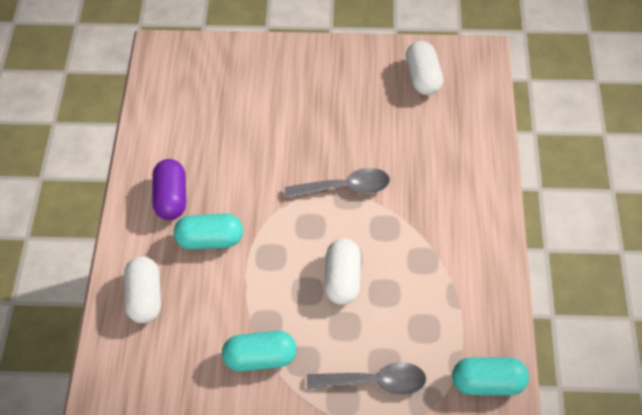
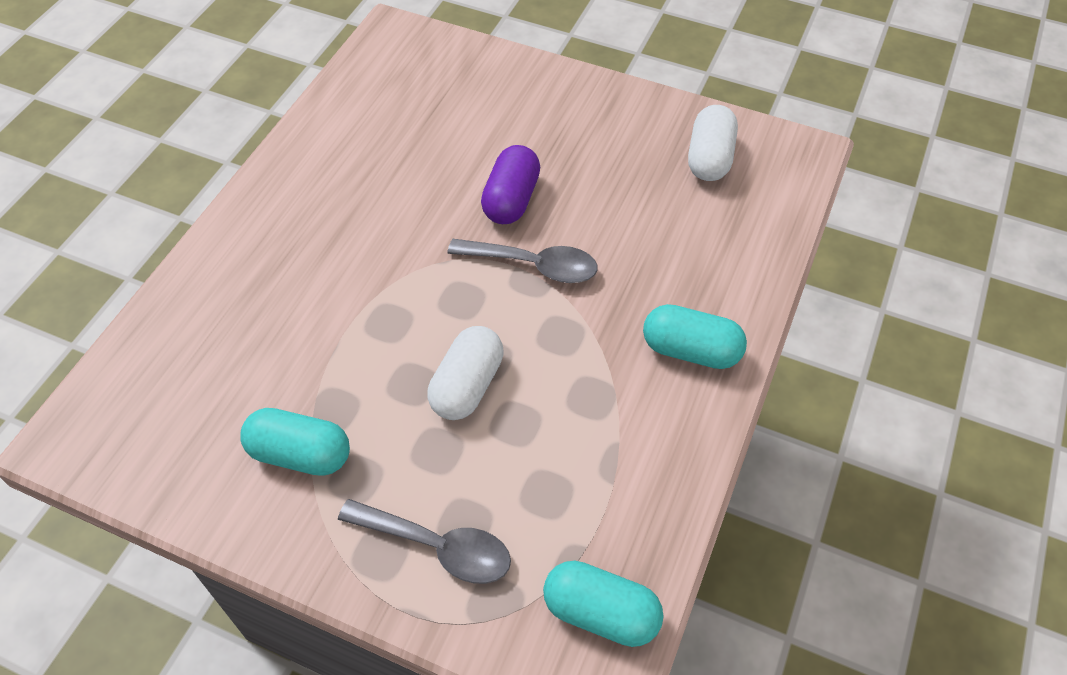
camera: 20 degrees right, 0 degrees up
(145, 298) = (201, 320): white capsule -> none
(171, 198) = (305, 208): purple capsule -> purple capsule (511, 199)
(210, 240) = (323, 275): turquoise capsule -> turquoise capsule (691, 350)

